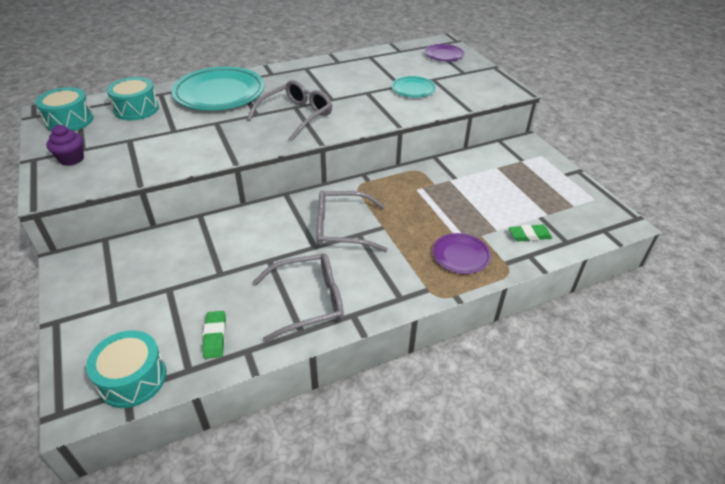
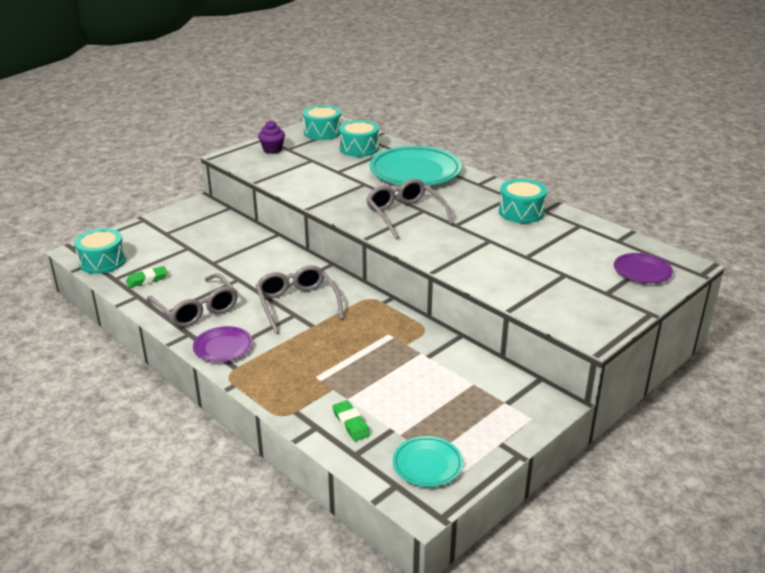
camera: 70 degrees right, 10 degrees down
(296, 116) = (405, 215): grey glasses -> grey glasses turned 135 degrees counterclockwise
(333, 70) = (521, 212): none -> turquoise drum
(413, 89) = (524, 266): turquoise plate -> turquoise plate (427, 464)
(460, 256) = (292, 380): purple plate -> purple plate (223, 347)

